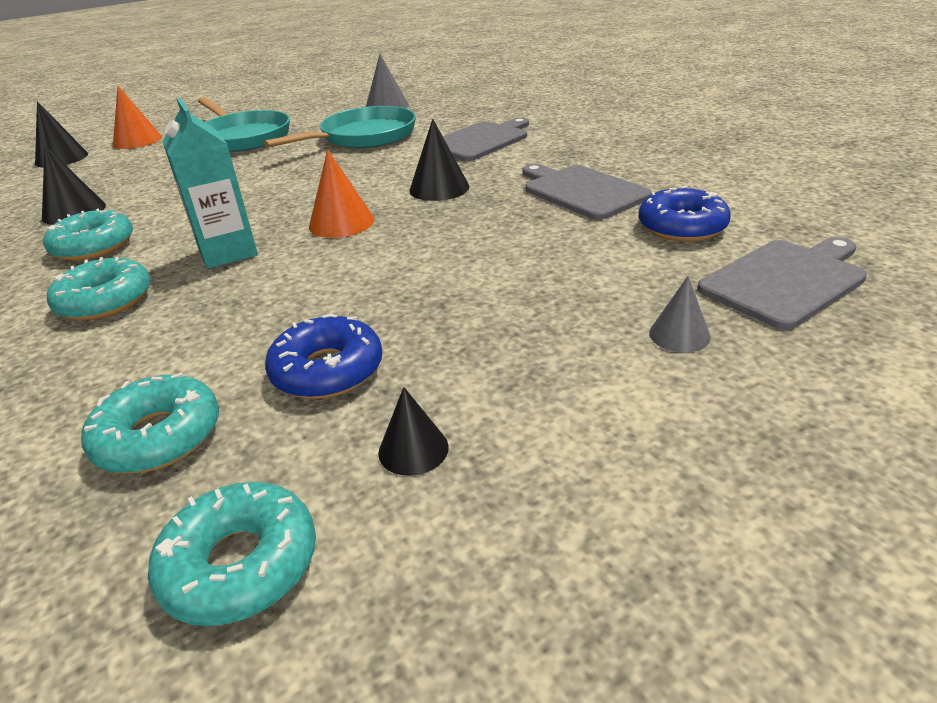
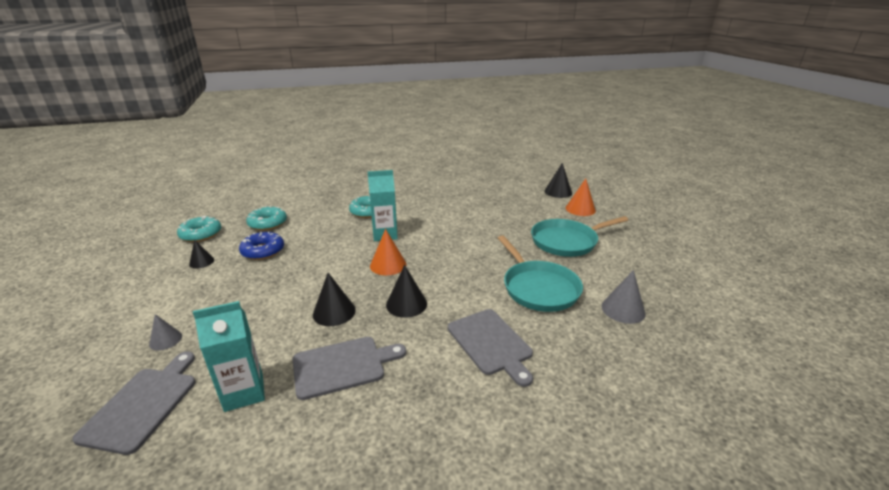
camera: 105 degrees right, 5 degrees down
(74, 212) = (471, 200): black cone -> black cone (334, 312)
(94, 246) = (424, 207): turquoise donut -> none
(682, 227) = (244, 392): blue donut -> turquoise carton
(785, 280) = (143, 404): grey cutting board -> grey cutting board turned 150 degrees counterclockwise

